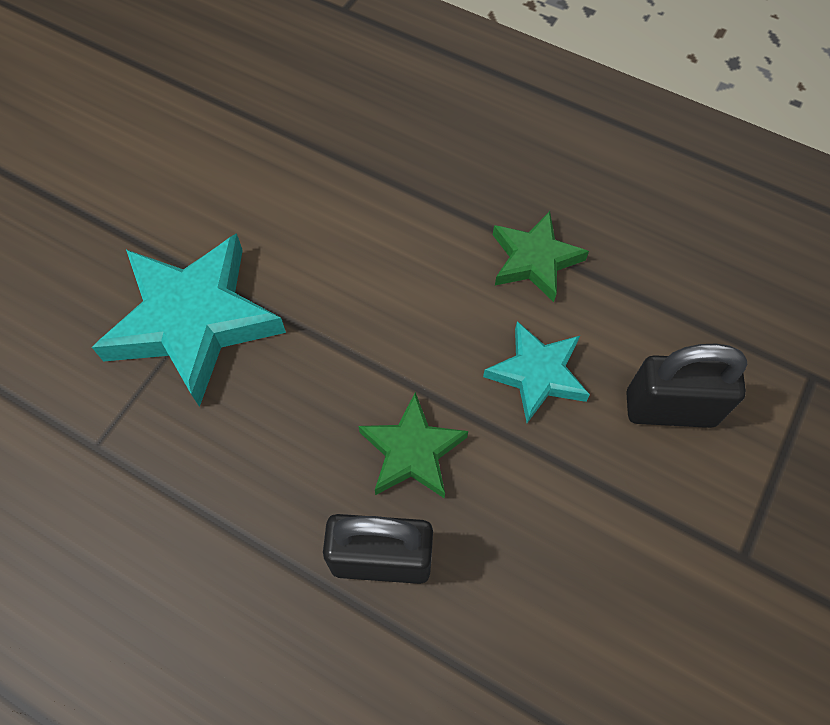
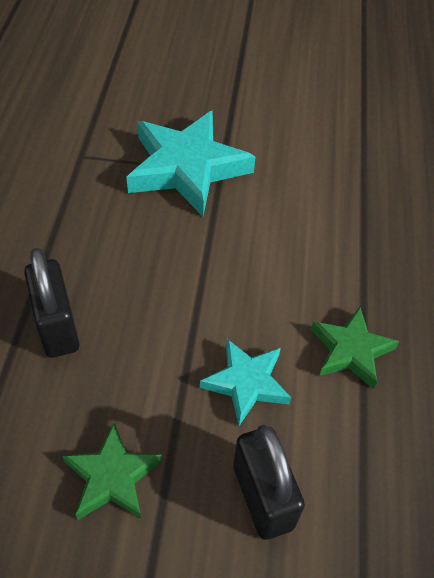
camera: 65 degrees right, 10 degrees down
(412, 451) = (145, 319): green star -> green star (112, 477)

